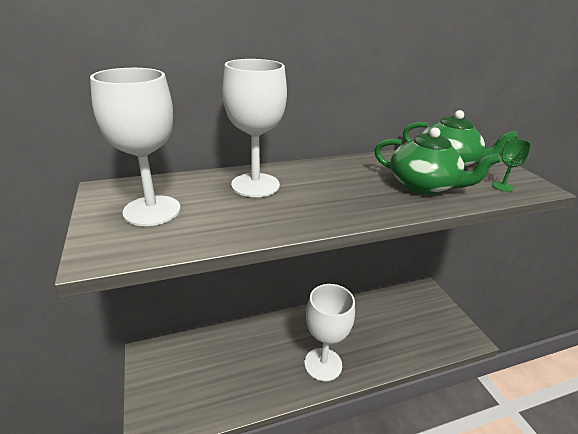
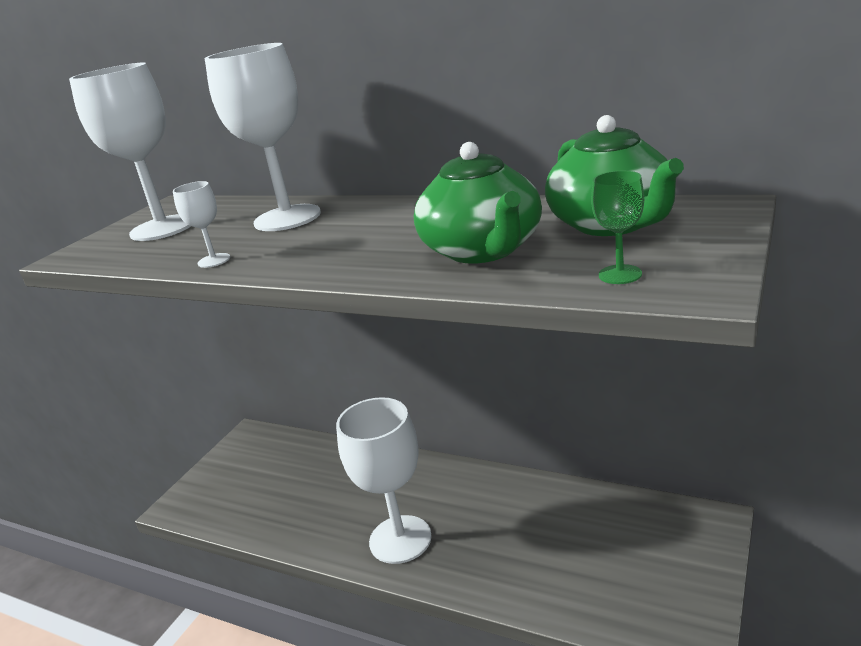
camera: 50 degrees right, 5 degrees down
(270, 226) = (214, 260): none -> white goblet

